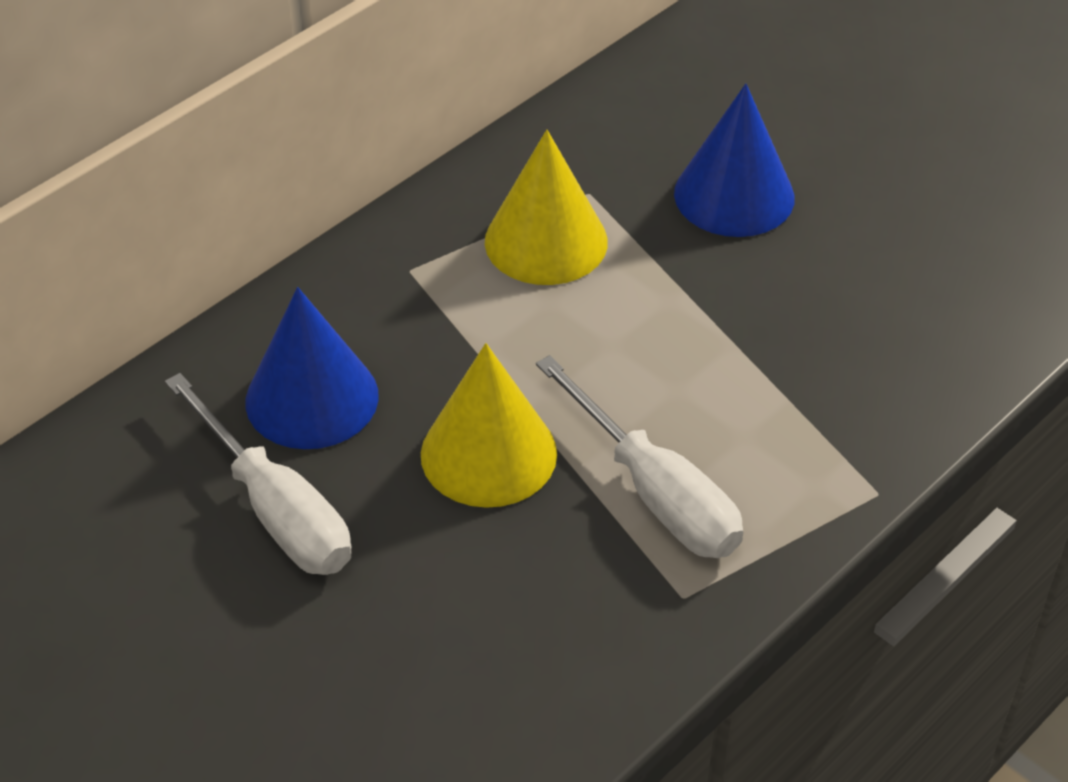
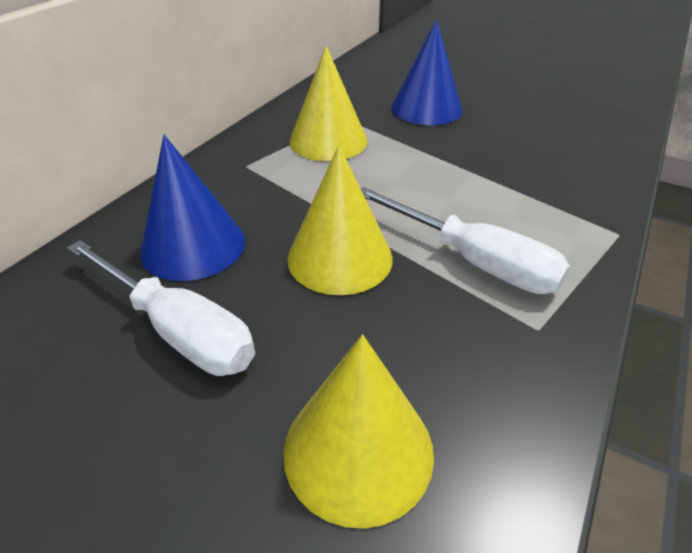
camera: 15 degrees left, 5 degrees down
(428, 675) = (358, 450): none -> yellow cone

